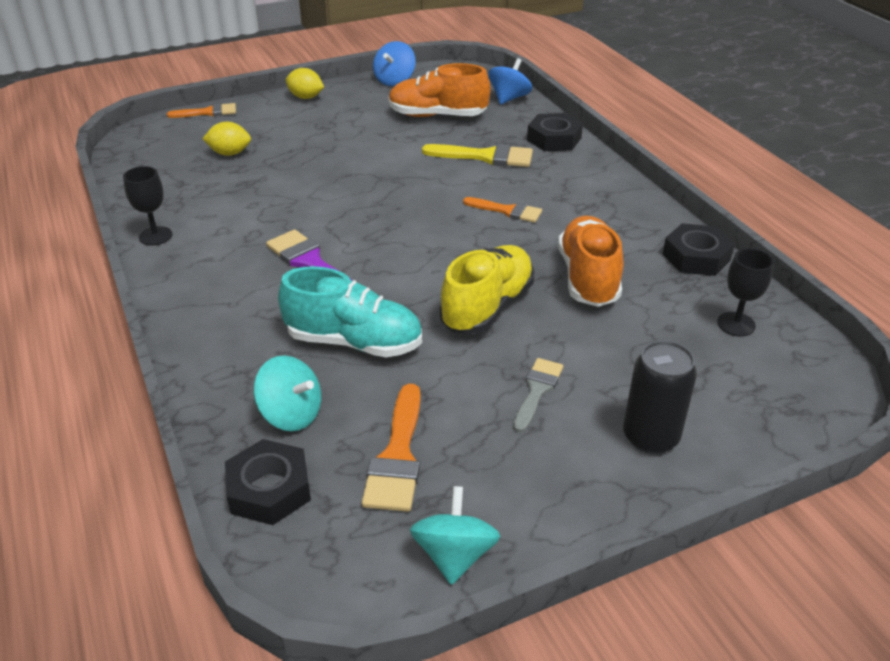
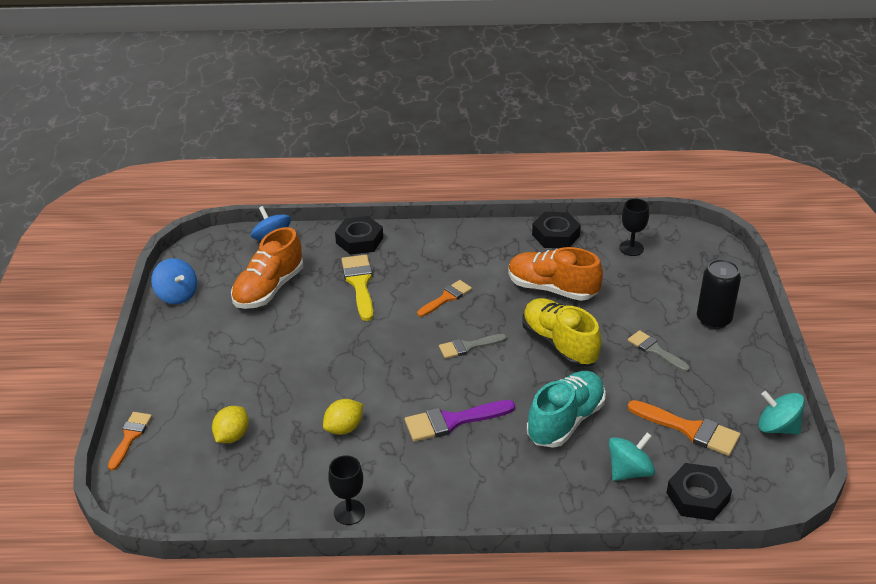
camera: 65 degrees left, 0 degrees up
(306, 97) = (159, 360): yellow lemon -> yellow lemon (344, 428)
(436, 244) = (468, 346): none -> grey brush
(486, 157) = (359, 283): yellow brush -> yellow brush turned 45 degrees counterclockwise

